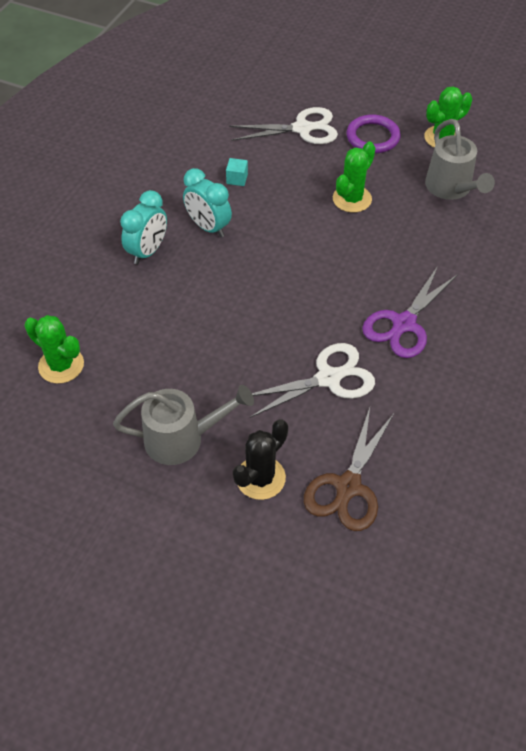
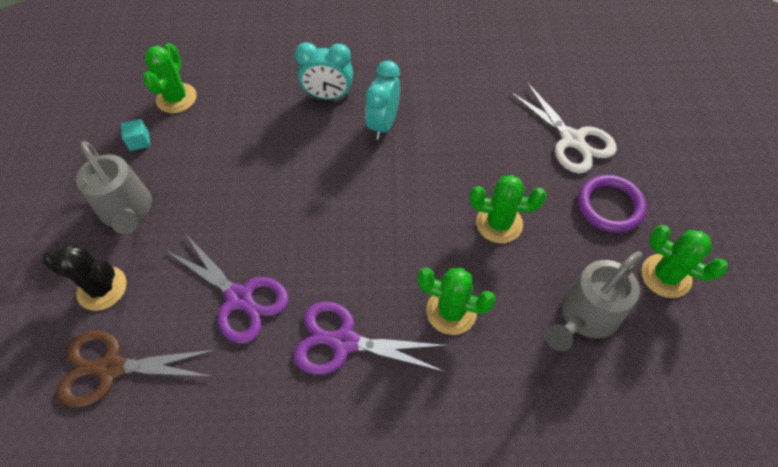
camera: 65 degrees right, 5 degrees up
(237, 179) = (461, 118): turquoise cube -> turquoise cube (139, 141)
(328, 378) = (239, 298): white scissors -> purple scissors
(411, 254) = (451, 311): none -> green cactus

